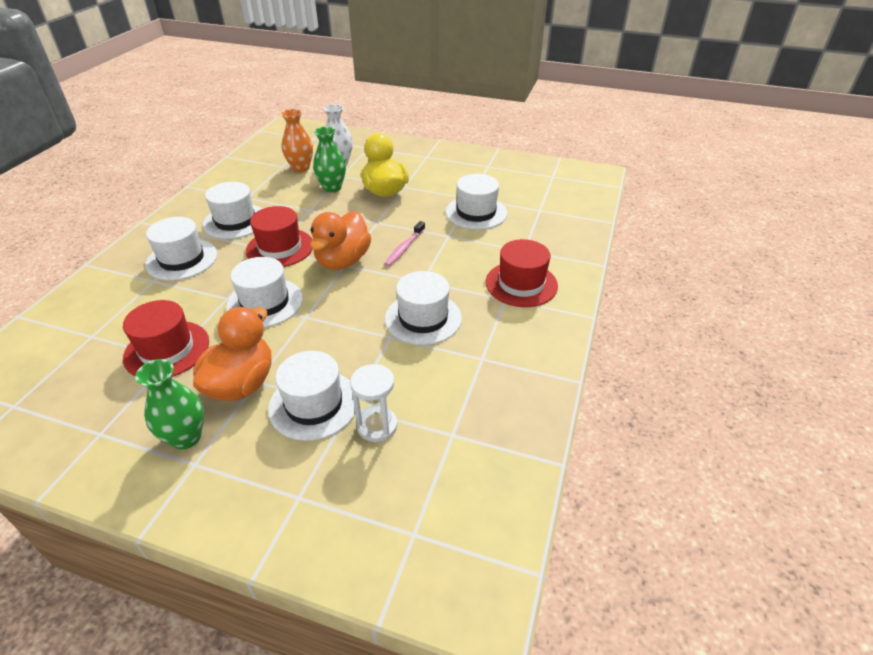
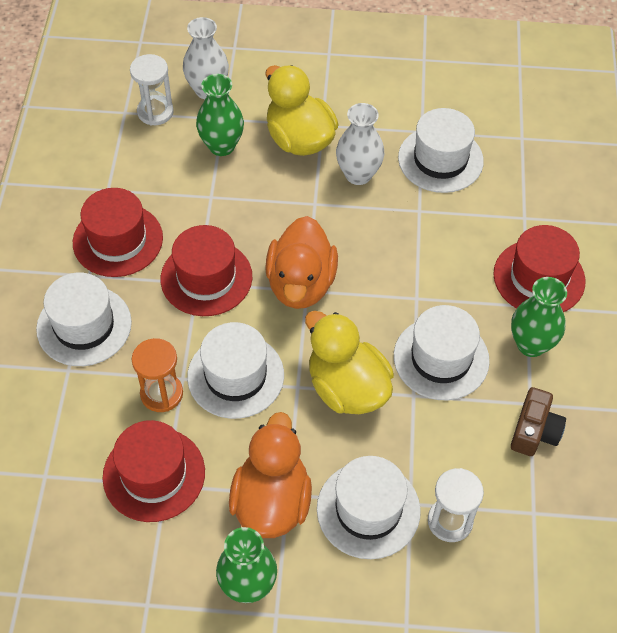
camera: 15 degrees left, 15 degrees up
(206, 304) = (161, 393): none -> orange hourglass
(235, 221) = (118, 240): white hat -> red hat
(301, 168) = (155, 112): orange vase -> white hourglass
(342, 323) = (347, 388): none -> yellow duck
(404, 248) = (371, 245): pink toothbrush -> none
(415, 212) = (358, 174): none -> white vase
(477, 377) = (534, 431): none -> brown camera
(498, 322) = (531, 344): none -> green vase

